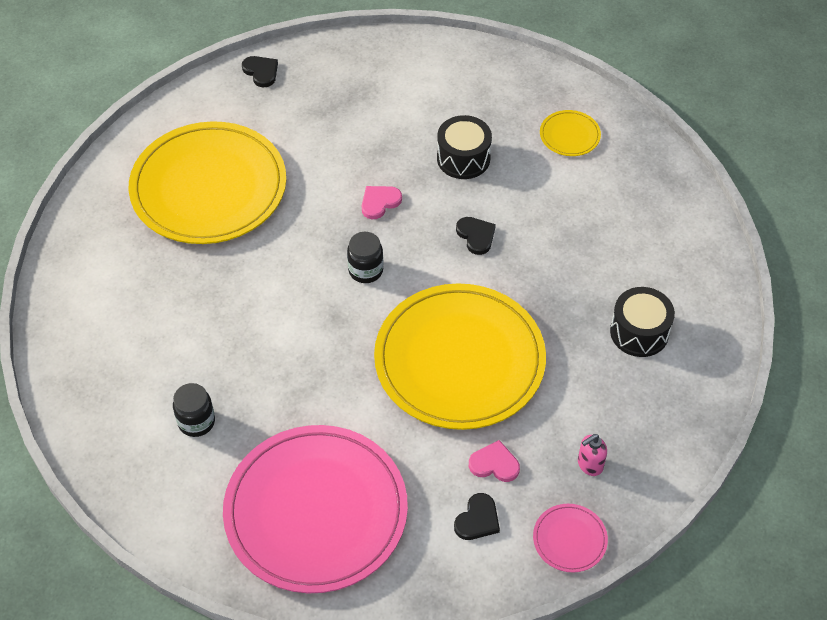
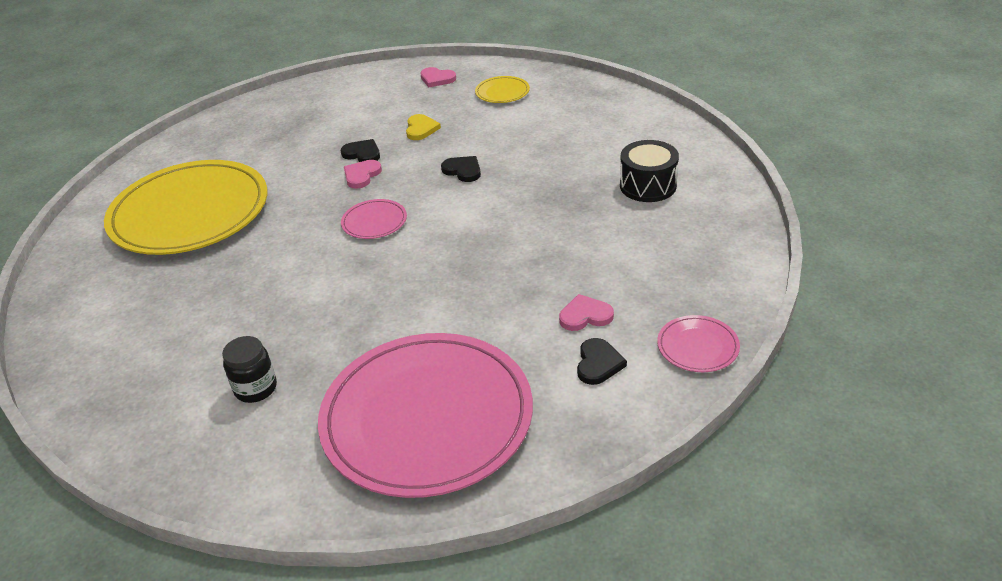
camera: 20 degrees left, 15 degrees down
(261, 72) = (207, 129): black heart -> black heart (362, 154)
(365, 270) = (374, 222): black jar -> pink plate
(459, 360) = (501, 254): yellow plate -> none
(463, 158) = (421, 129): black drum -> yellow heart
(514, 86) = (437, 79): none -> pink heart
(589, 465) = (674, 286): pink soap dispenser -> none

